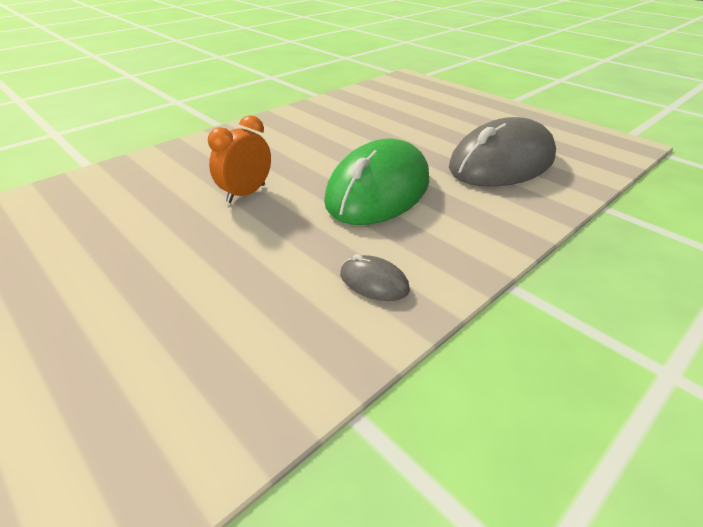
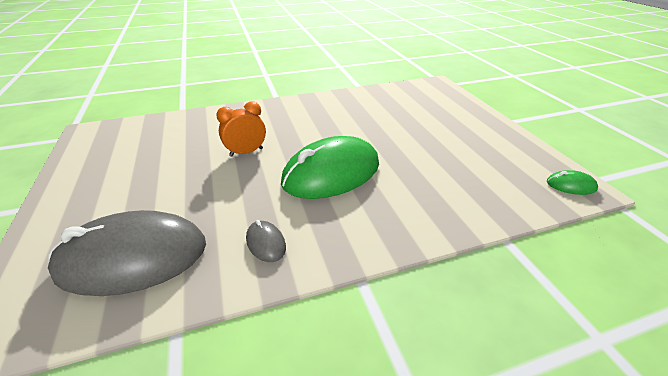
camera: 25 degrees right, 0 degrees up
(501, 162) = (447, 175): grey mouse -> grey mouse (133, 257)
(614, 145) = (570, 185): none -> green mouse

